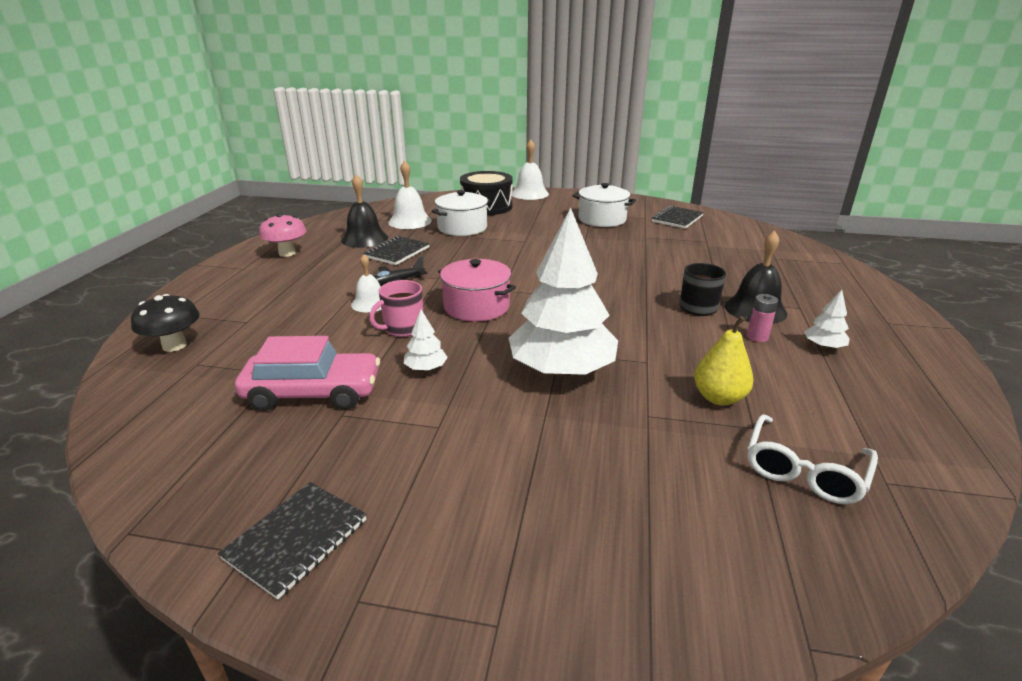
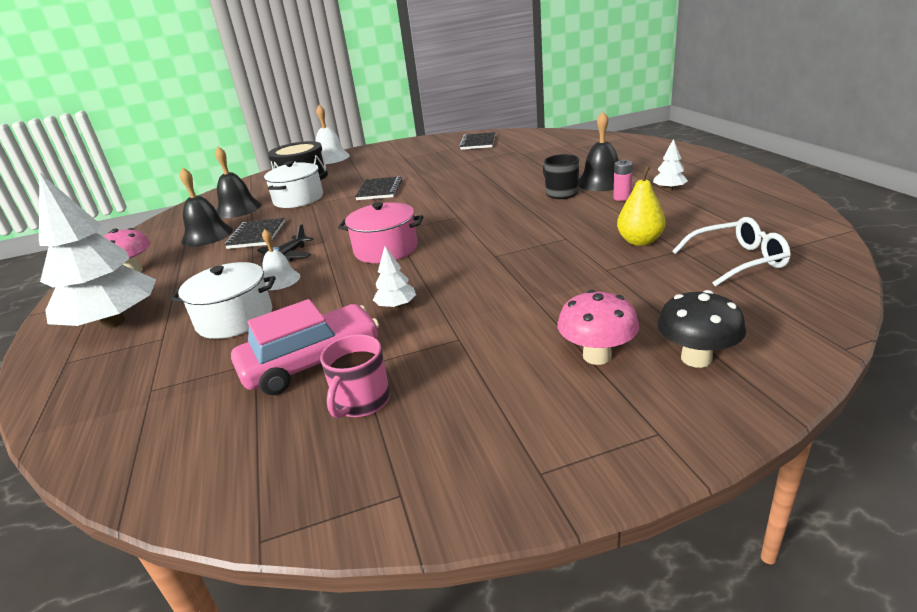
camera: 25 degrees left, 0 degrees up
(174, 346) = (100, 386): black mushroom -> black mushroom (696, 358)
(296, 539) = (436, 463): black notebook -> black notebook (379, 190)
(403, 328) = (337, 286): pink mug -> pink mug (361, 402)
(410, 221) = (238, 209): white bell -> black bell
(533, 508) = (597, 356): none -> pink mushroom
(562, 370) = (510, 266): white tree -> white tree (114, 322)
(602, 219) = (418, 159): white pot -> white pot (235, 318)
(804, 470) = (737, 261): white glasses -> white glasses turned 105 degrees counterclockwise

